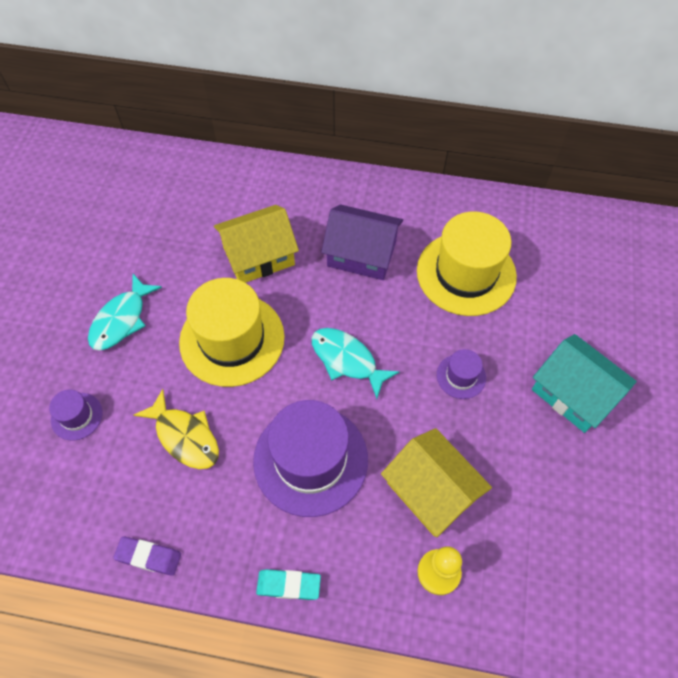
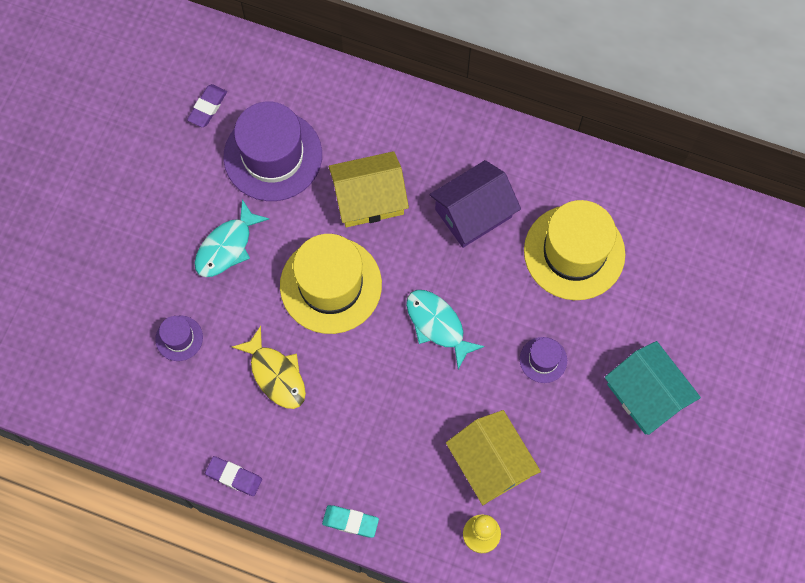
camera: 10 degrees right, 10 degrees up
(93, 202) = (207, 107): none -> purple eraser
(310, 460) = (387, 416): purple hat -> purple hat (273, 156)
(361, 254) = (473, 213): purple house -> purple house turned 60 degrees counterclockwise

